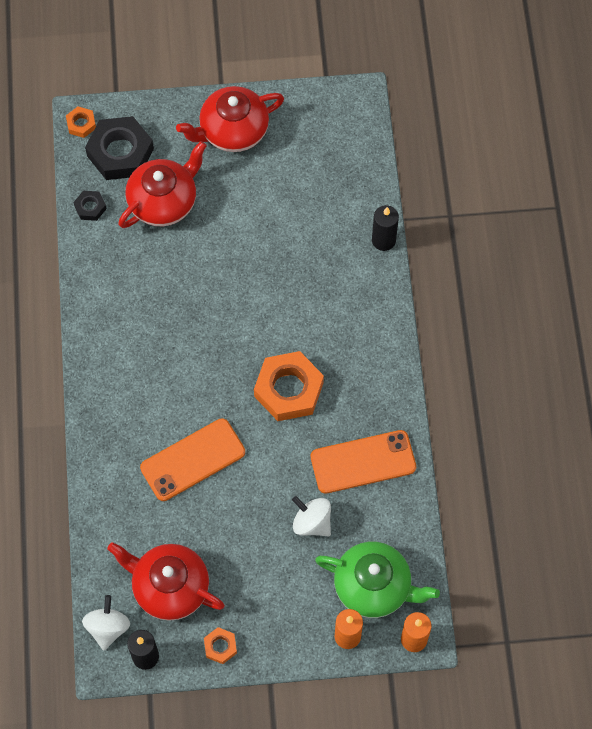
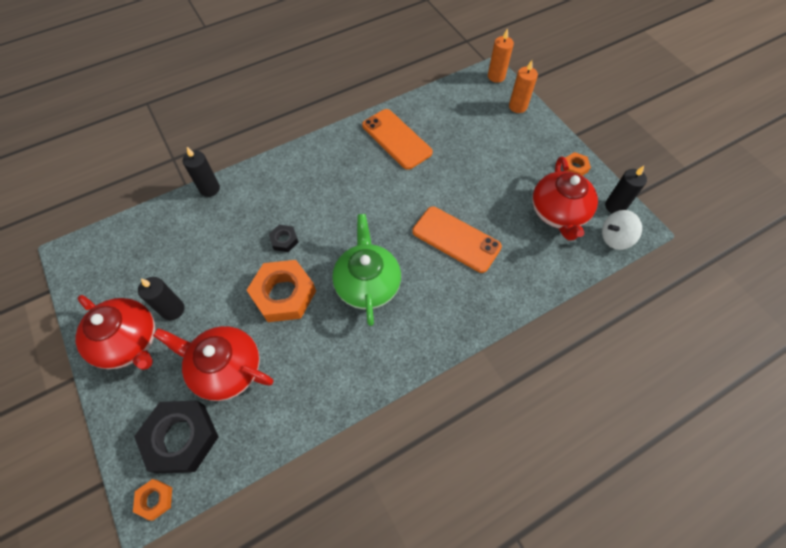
camera: 115 degrees left, 5 degrees down
(90, 207) = (256, 436): black nut -> black nut (284, 240)
(248, 173) = (173, 310): none -> black candle
(288, 389) = (365, 201): orange nut -> orange nut (283, 294)
(312, 522) = (457, 150): white spinning top -> none
(374, 586) = (477, 105): green teapot -> green teapot (367, 284)

